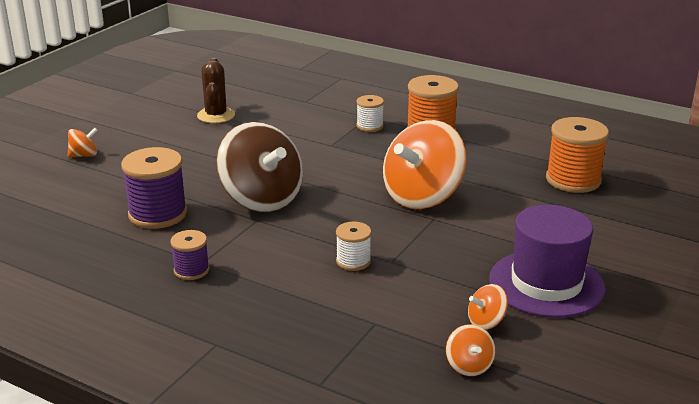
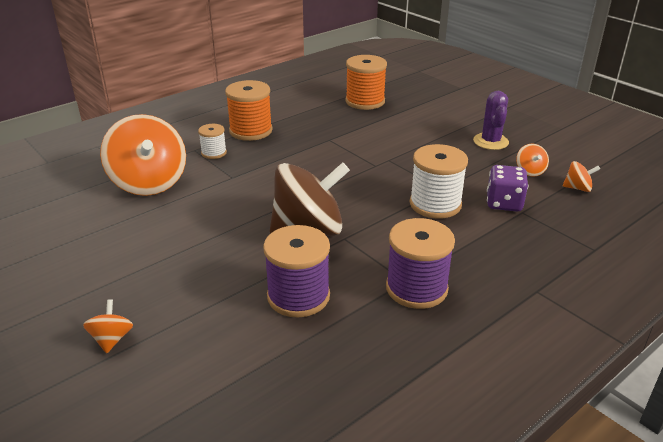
camera: 70 degrees left, 5 degrees up
(191, 270) = (416, 288): purple spool -> purple spool, size x1.81
(216, 115) = (104, 228): brown cactus -> none
(353, 261) = (435, 204): white spool -> white spool, size x1.81
(387, 308) = (504, 203): none -> purple dice
(422, 197) = (353, 156): orange spinning top -> orange spinning top (149, 183)
(546, 284) = (490, 142): purple hat -> purple cactus

